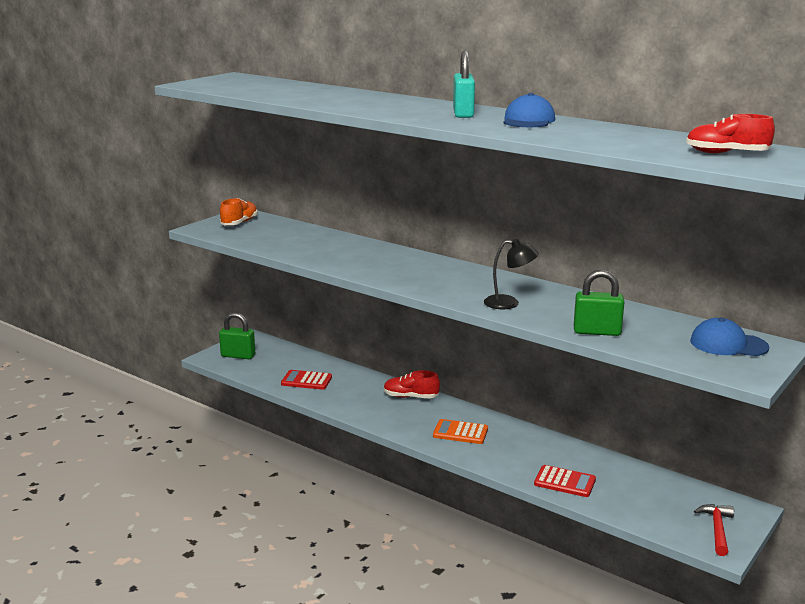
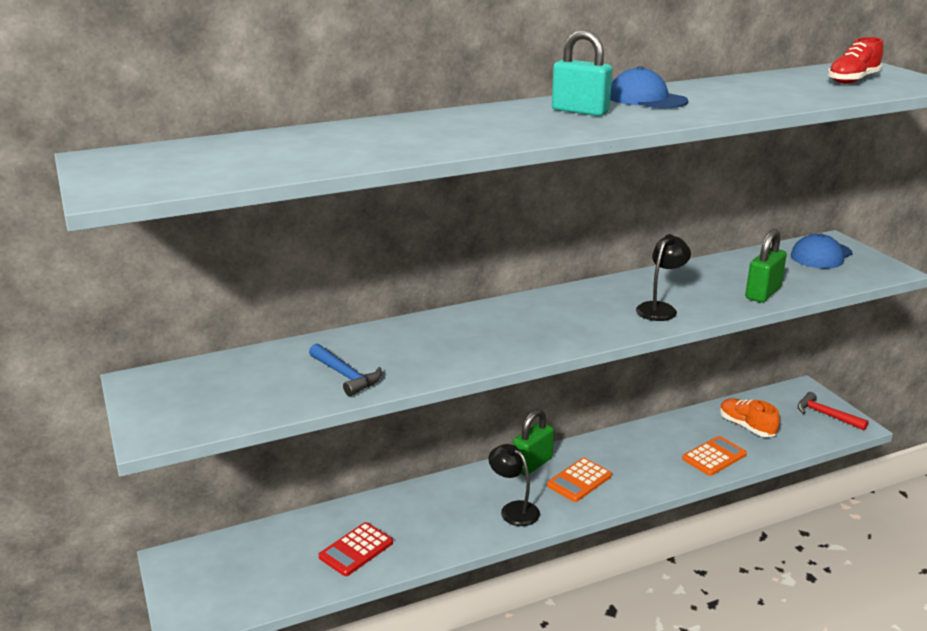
camera: 60 degrees left, 5 degrees up
(238, 356) = (215, 590): green padlock -> green padlock (532, 464)
(239, 223) = (178, 394): orange shoe -> orange shoe (746, 426)
(298, 247) = (346, 376): none -> blue hammer
(399, 417) = (513, 509): none -> black lamp
(410, 397) = (473, 484): red shoe -> none
(564, 482) = (714, 457): red calculator -> orange calculator

